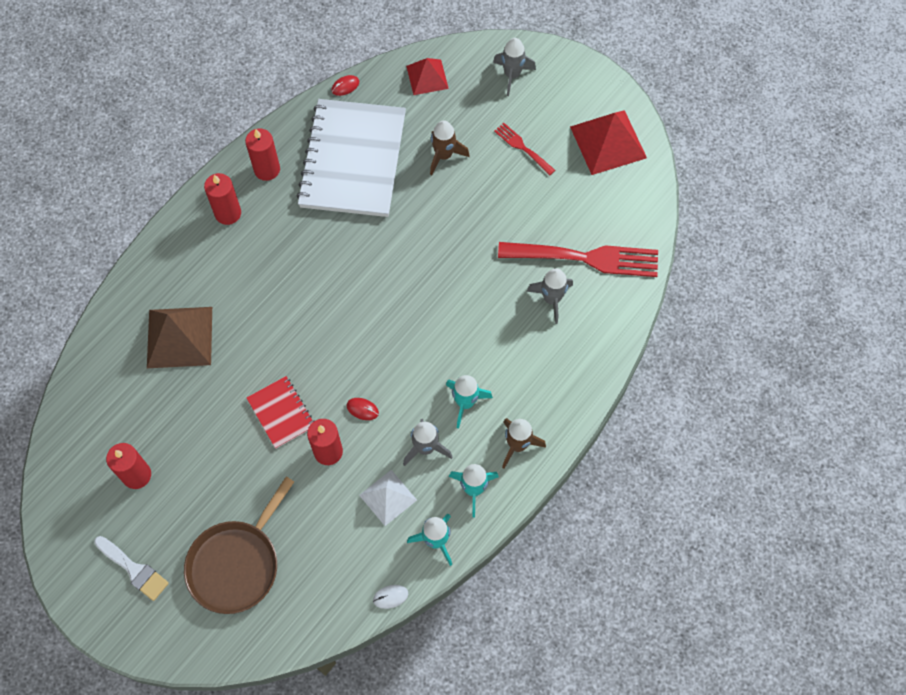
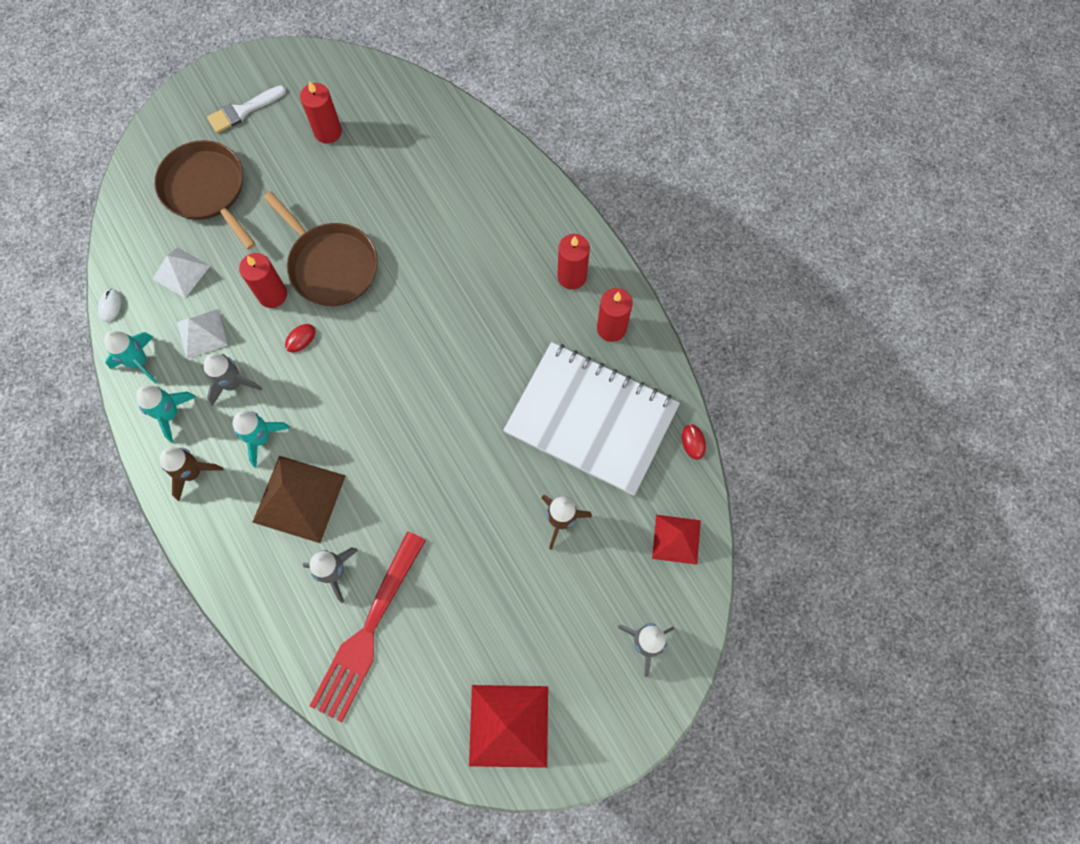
camera: 110 degrees right, 5 degrees up
(179, 337) = (450, 198): brown pyramid -> brown pyramid (299, 498)
(281, 413) = (331, 265): red notebook -> brown pan
(333, 546) = (181, 272): none -> white pyramid
(523, 148) = (539, 616): red fork -> none

